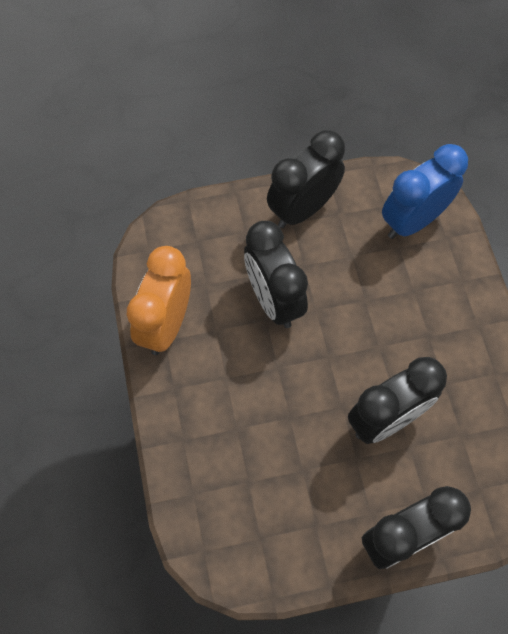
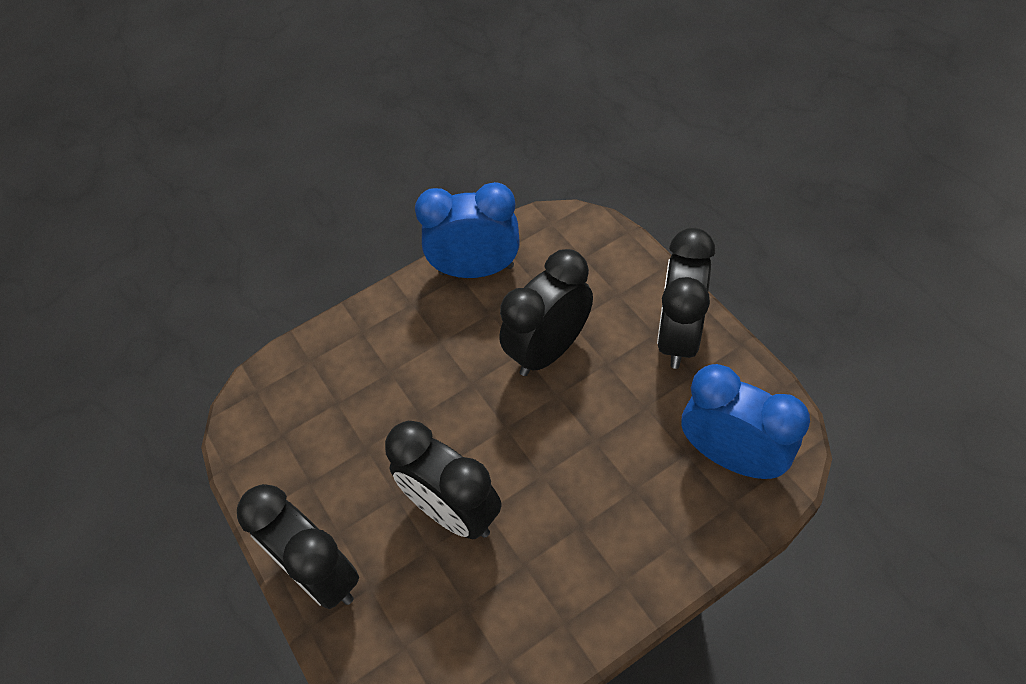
camera: 75 degrees right, 10 degrees down
(166, 325) = (476, 270): orange clock -> blue clock
(303, 209) = (678, 336): black clock -> black clock turned 105 degrees counterclockwise

